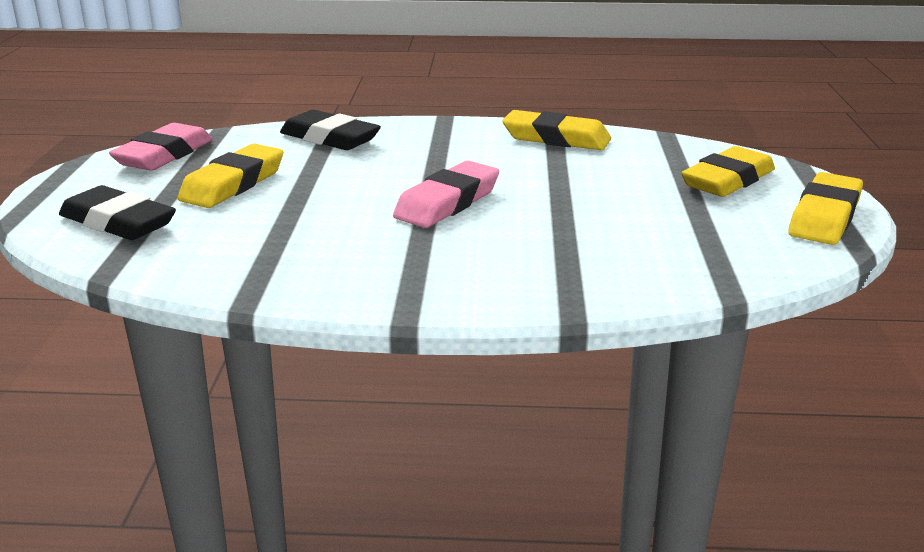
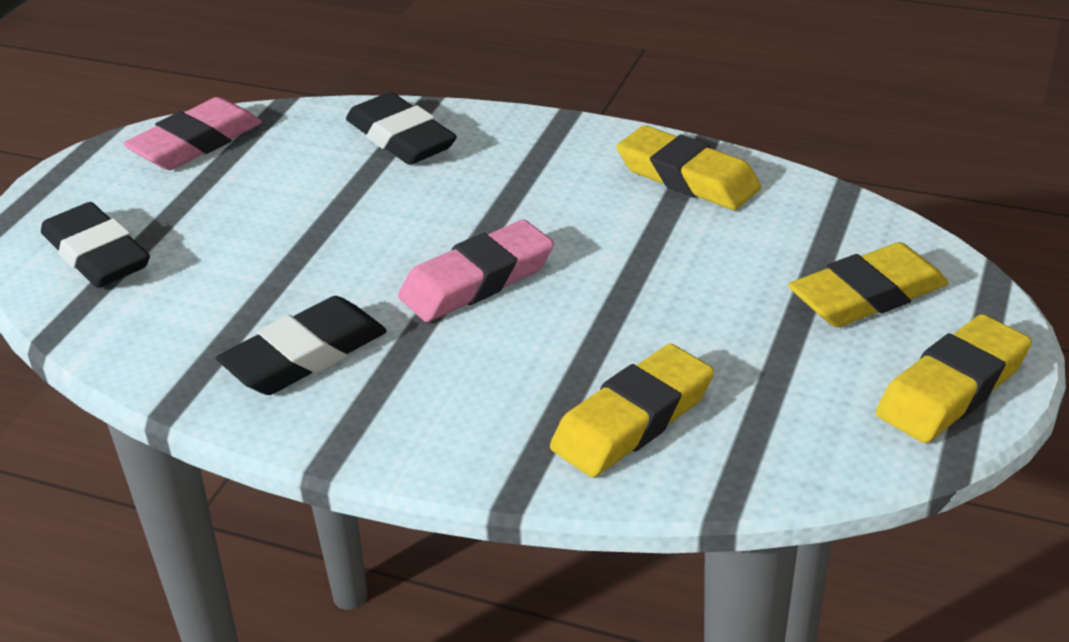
camera: 20 degrees right, 10 degrees up
(233, 184) = (248, 207): yellow eraser -> yellow eraser (633, 420)
(342, 258) = (305, 356): none -> black eraser

